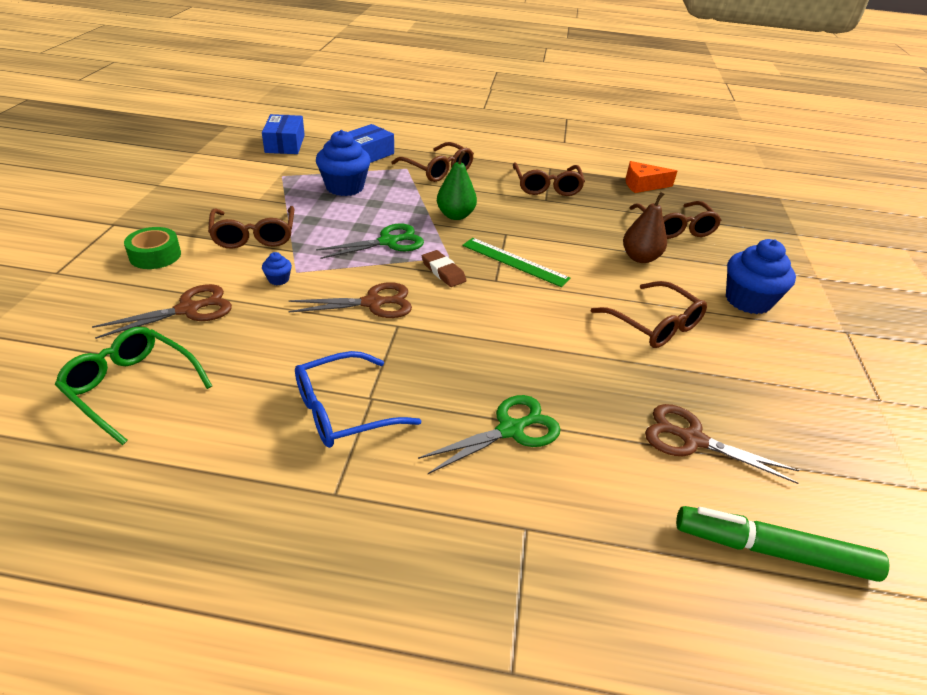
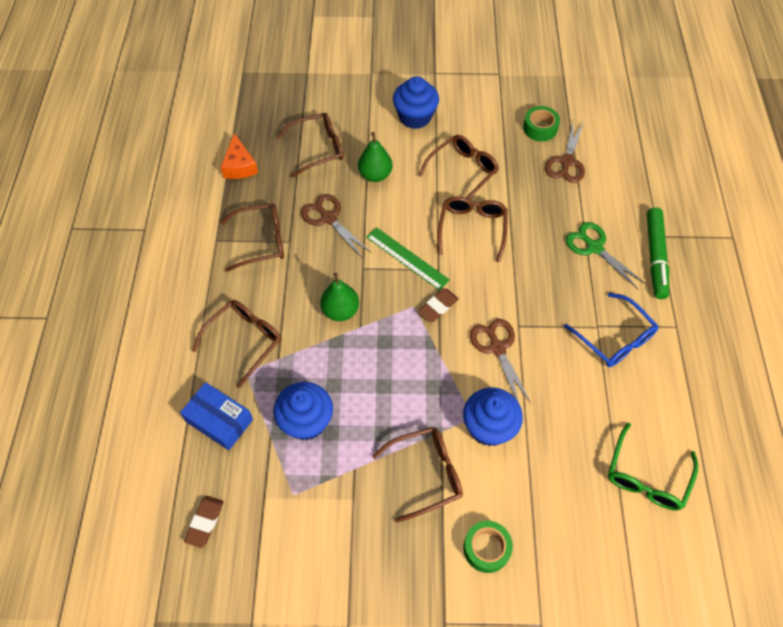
camera: 95 degrees left, 20 degrees up
(188, 309) = (552, 480): brown scissors -> brown scissors (328, 218)
(278, 279) = (489, 427): blue cupcake -> blue cupcake, size x2.30
(285, 144) = (205, 522): blue box -> brown eraser
(388, 242) = (404, 356): green scissors -> none
(515, 262) = (407, 258): green ruler -> green ruler turned 75 degrees counterclockwise
(555, 315) = (472, 229): none -> brown glasses
(640, 258) = (375, 175): brown pear -> green pear
(764, 423) = (540, 128): none -> green tape
(772, 551) = (629, 139): green marker -> green marker (655, 257)

